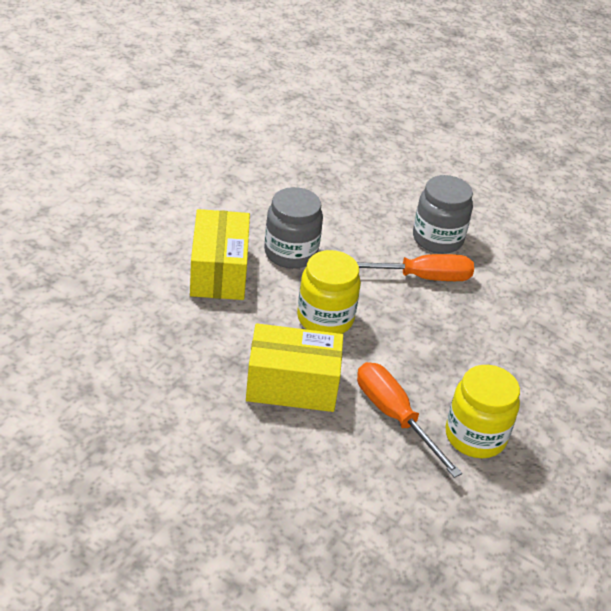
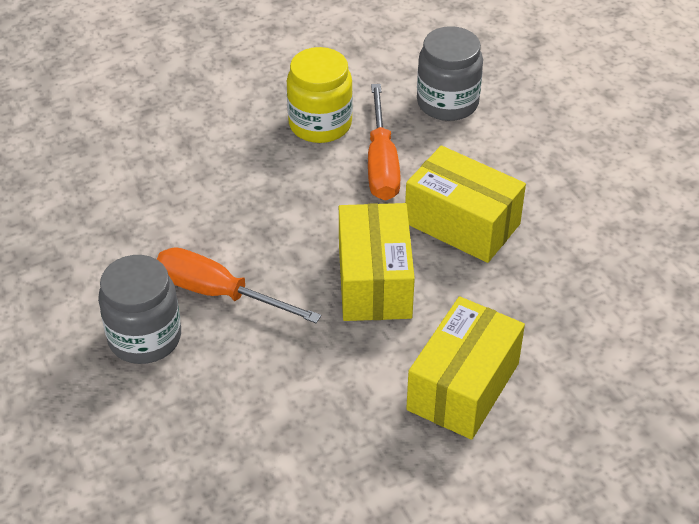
camera: 145 degrees left, 5 degrees up
(290, 253) = (352, 382): grey jar -> grey jar (447, 103)
(325, 318) = (374, 281): yellow jar -> yellow box

